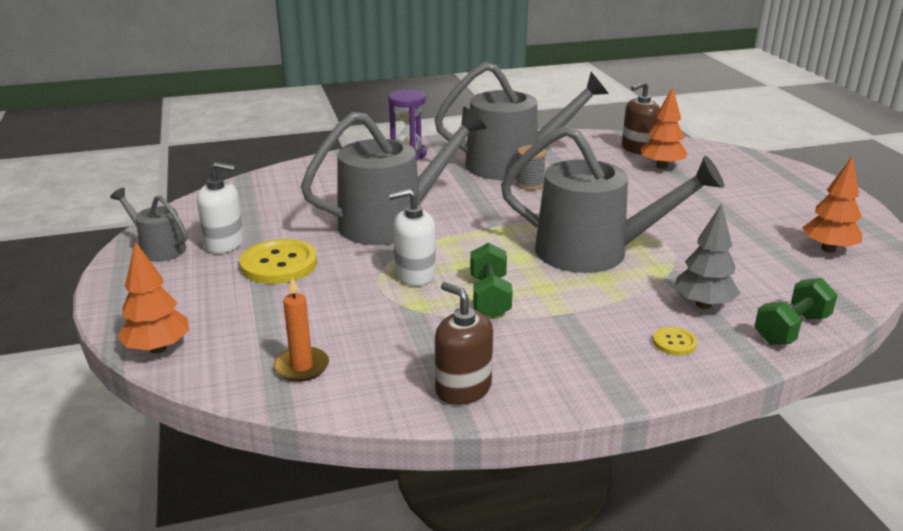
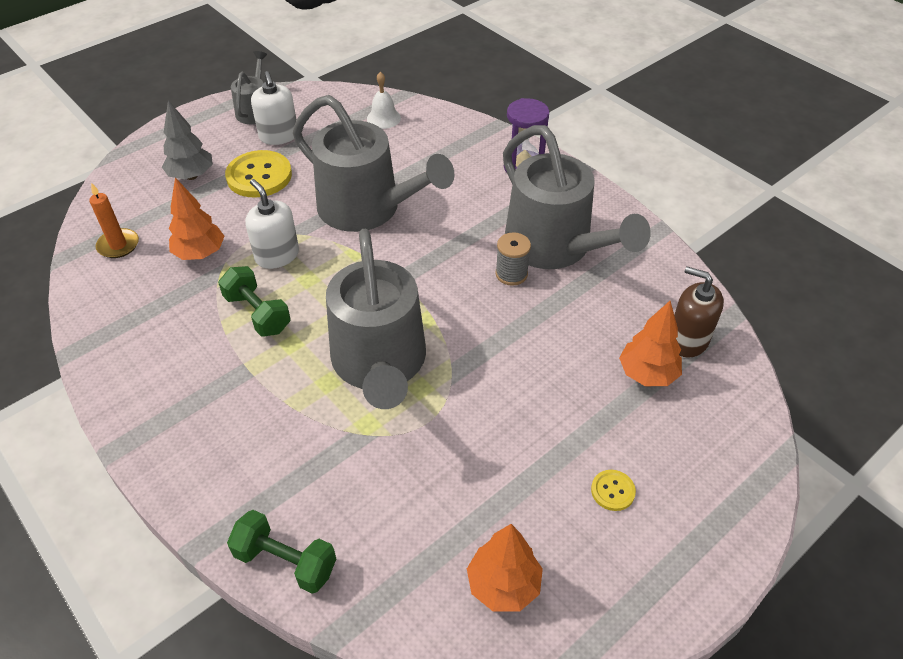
camera: 65 degrees right, 20 degrees up
(157, 348) = (121, 171): orange tree -> orange tree (200, 253)
(268, 191) = (383, 118): none -> white bell
(463, 389) = (113, 340): brown soap dispenser -> none
(489, 297) = (258, 313): green dumbbell -> green dumbbell turned 75 degrees clockwise
(674, 342) = (225, 463): yellow button -> yellow button (612, 491)
(703, 304) = (307, 475): grey tree -> grey tree (191, 176)

